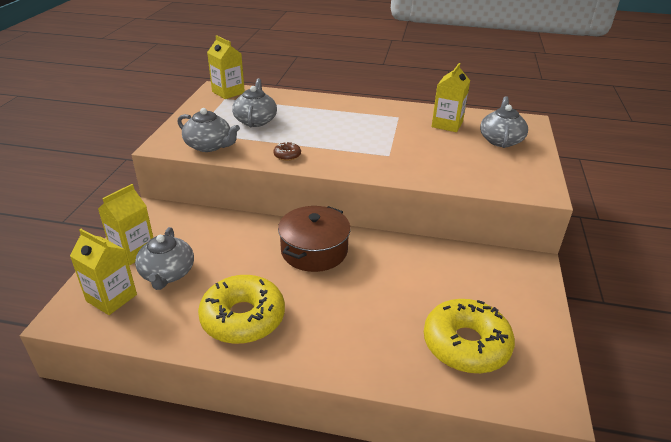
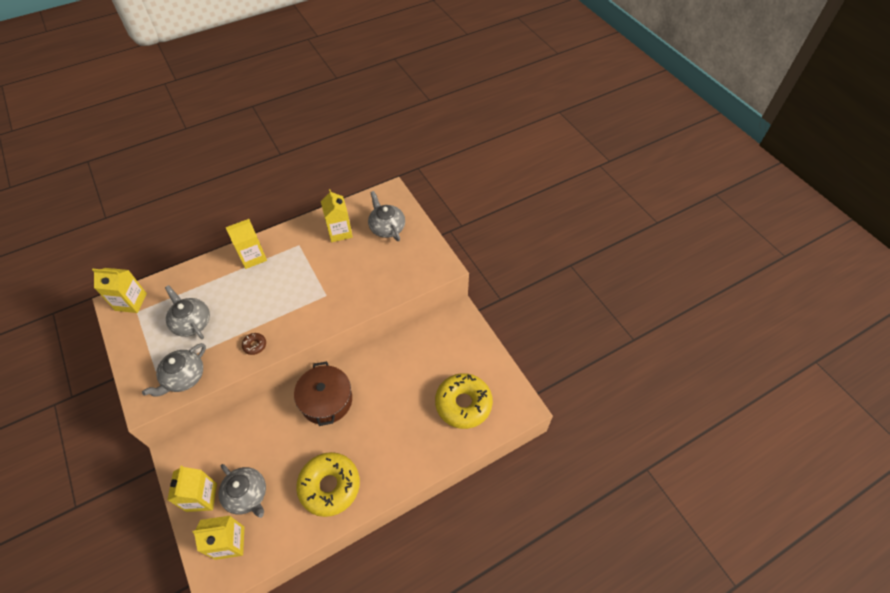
camera: 40 degrees left, 20 degrees up
(209, 146) = (184, 377): grey teapot -> grey teapot turned 135 degrees clockwise
(349, 107) = (253, 257): none -> yellow carton

